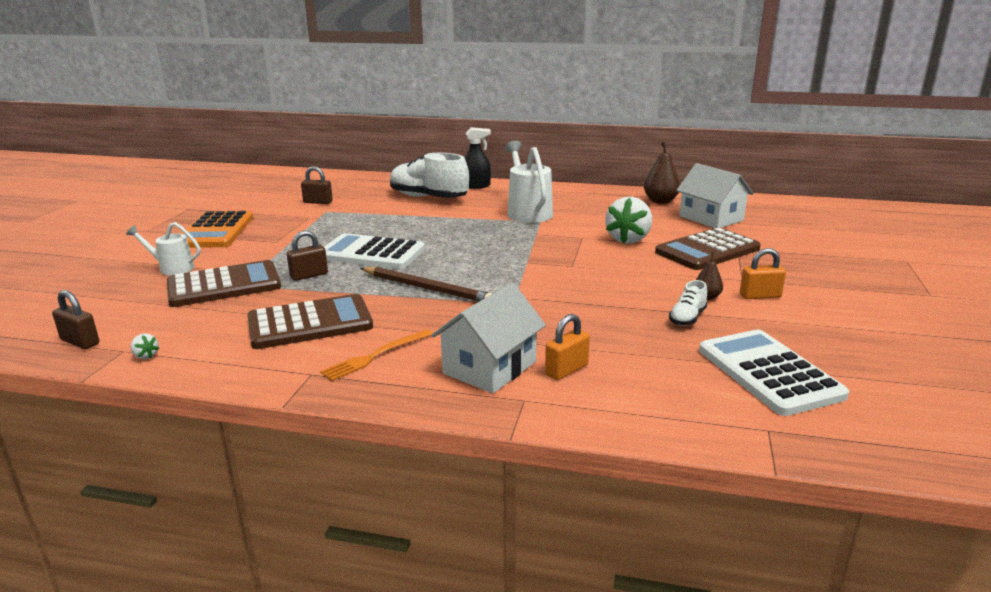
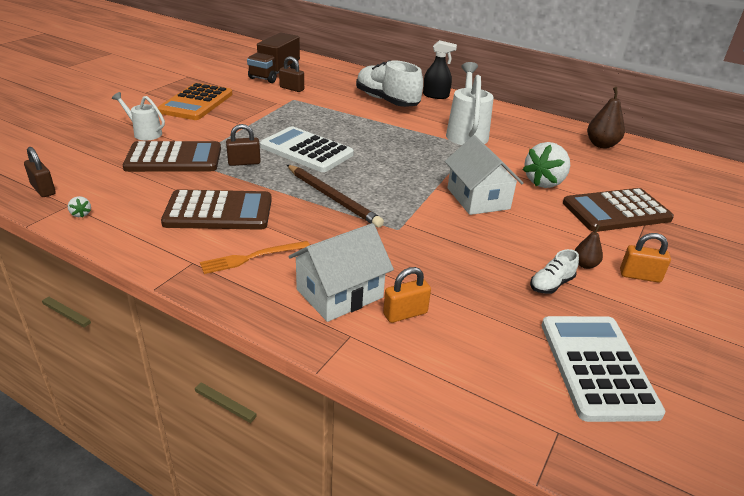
camera: 15 degrees right, 10 degrees up
(289, 191) = (274, 73): none -> brown truck
(711, 218) = (641, 174): white house -> white house (478, 198)

